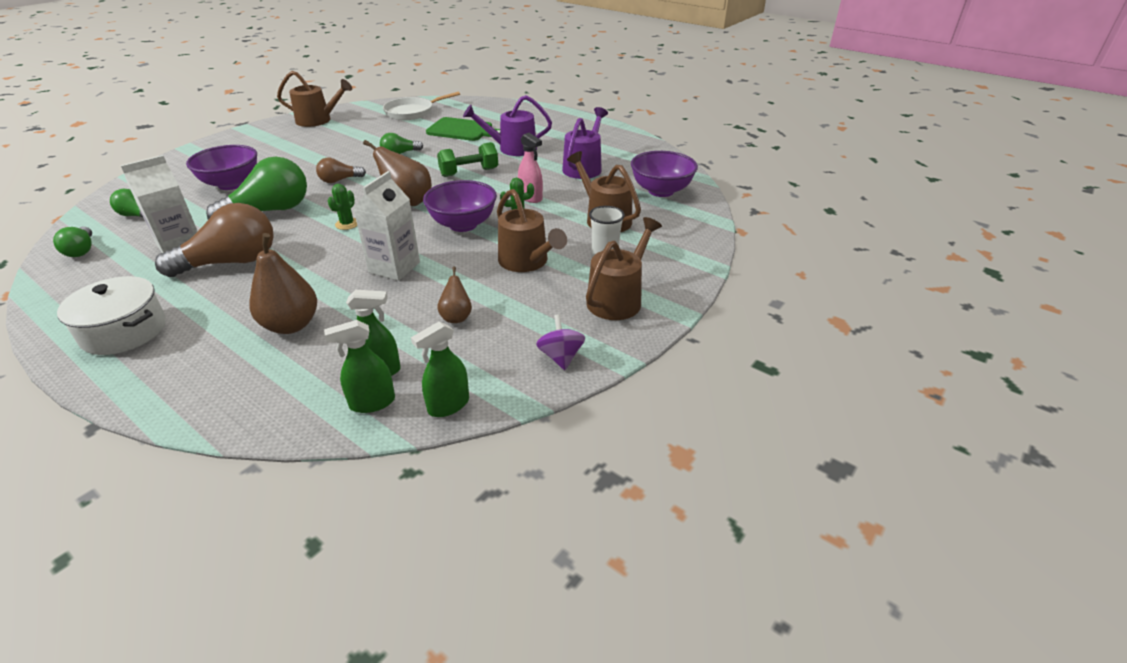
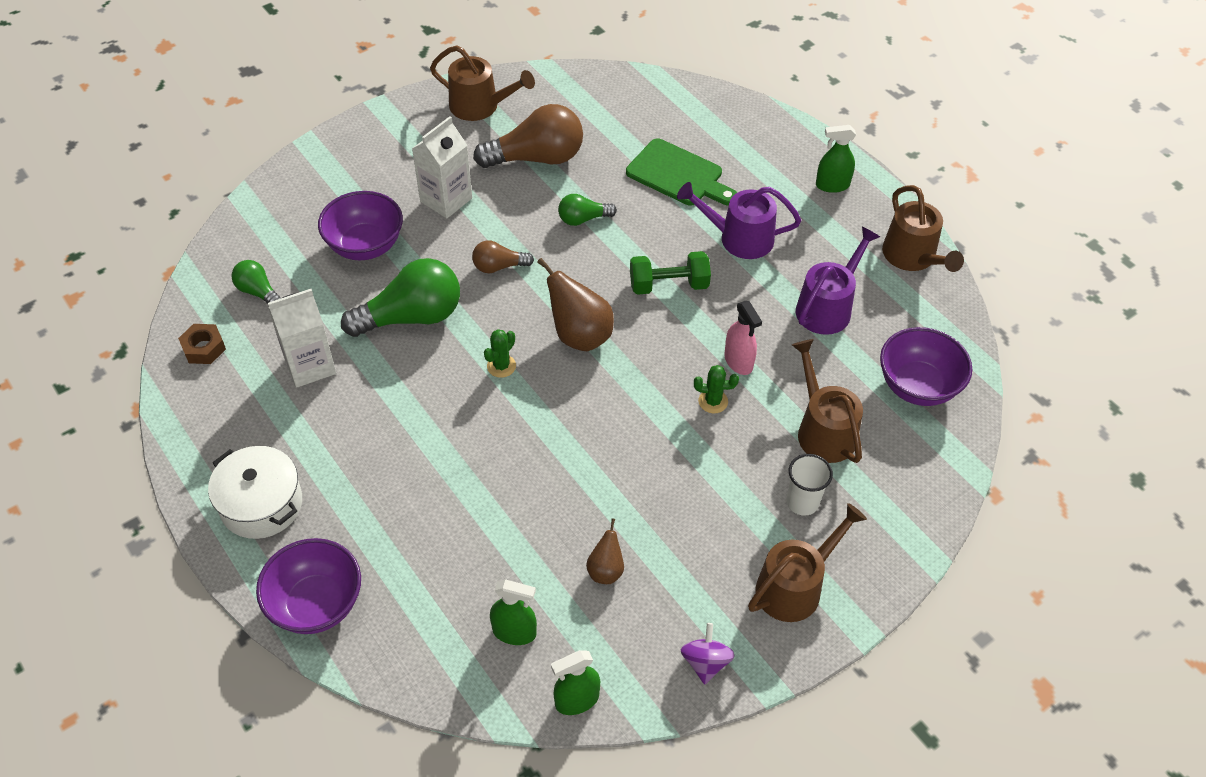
camera: 15 degrees right, 15 degrees up
(81, 250) = (204, 348): green light bulb -> brown nut
(231, 262) = (367, 411): brown light bulb -> brown light bulb (537, 158)
(291, 325) = (429, 538): brown pear -> none
(372, 403) = (503, 676): green spray bottle -> green spray bottle (832, 185)
(394, 267) = (548, 465): white carton -> white carton (446, 200)
(412, 112) = (613, 109): white pan -> none
(463, 224) = (641, 400): purple bowl -> purple bowl (316, 604)
(526, 262) = (704, 492): brown watering can -> brown watering can (912, 257)

